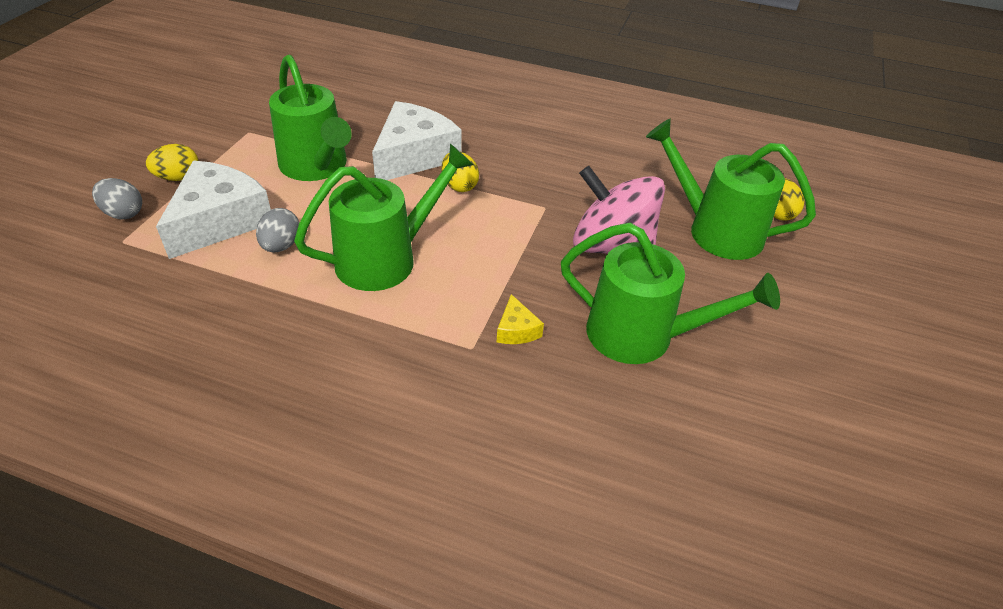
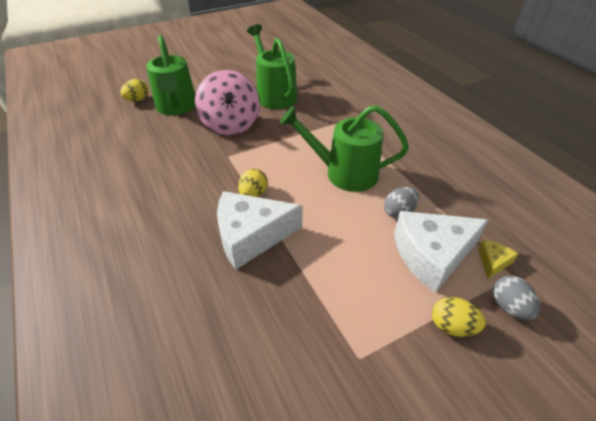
camera: 135 degrees left, 0 degrees up
(317, 167) = (330, 267): green watering can -> none
(516, 330) = (318, 117): yellow cheese -> yellow cheese (493, 262)

